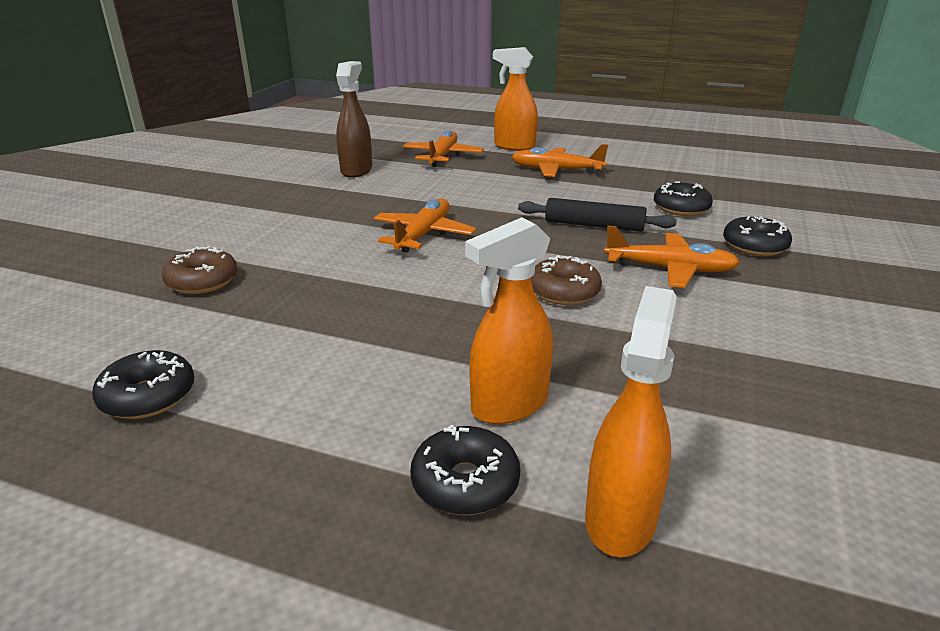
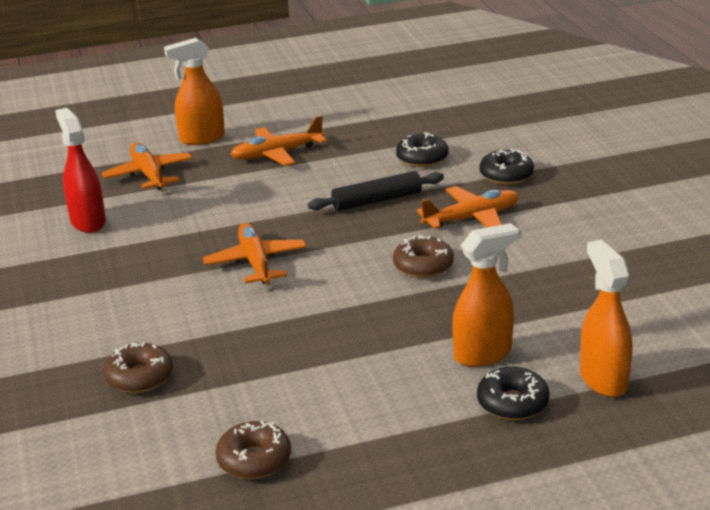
camera: 35 degrees left, 0 degrees up
(148, 396) = (254, 460): black donut -> brown donut
(356, 170) = (88, 222): brown spray bottle -> red spray bottle
(509, 405) = (483, 354): orange spray bottle -> orange spray bottle turned 135 degrees counterclockwise

